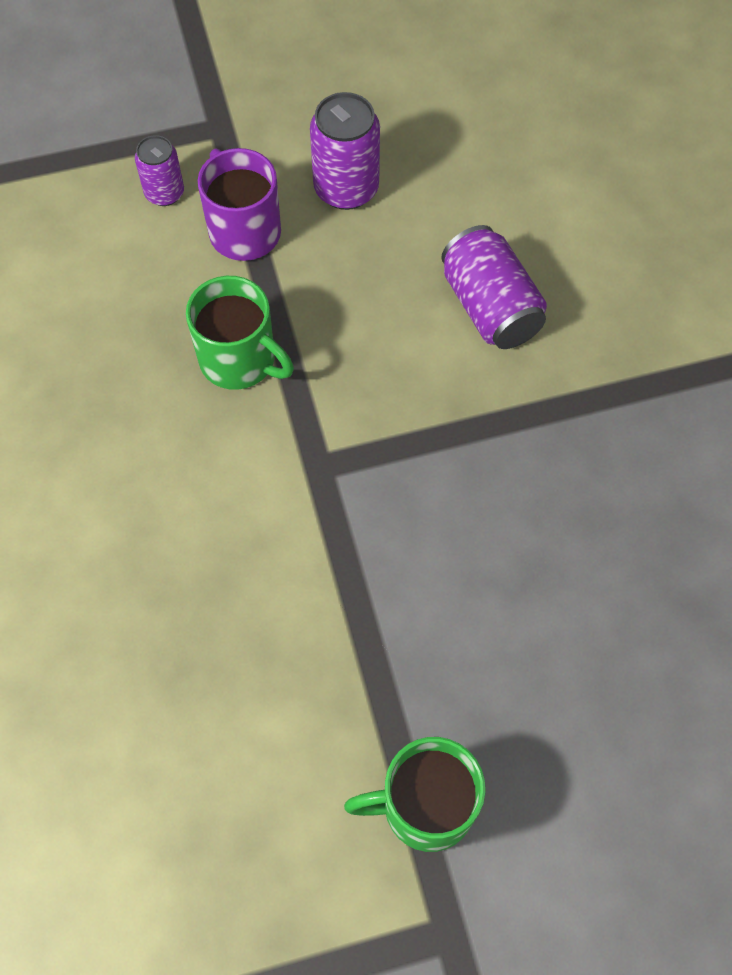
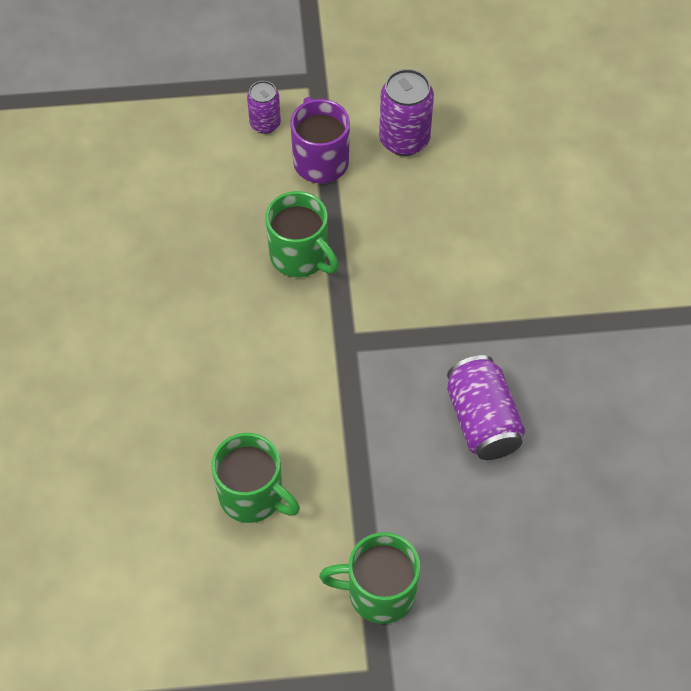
camera: 10 degrees right, 5 degrees down
(232, 699) = (253, 496): none -> green mug
(490, 307) = (498, 245): purple can -> purple can (482, 420)

